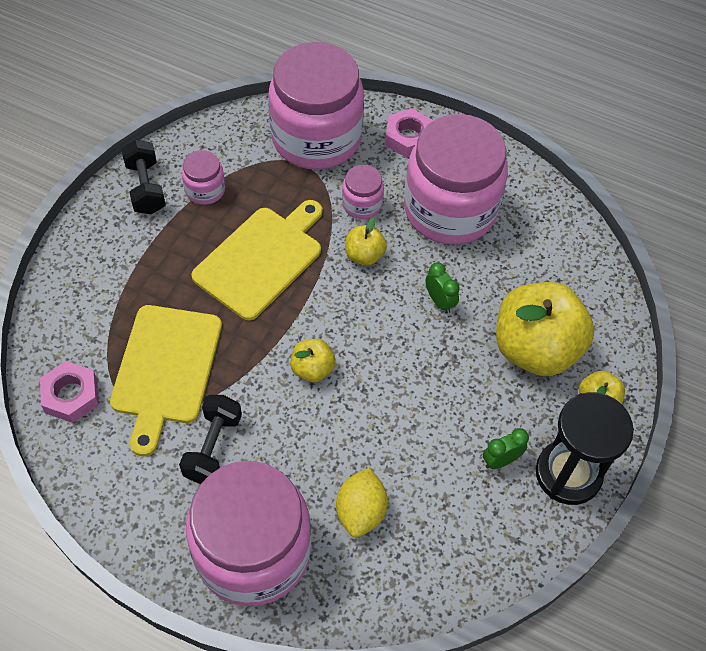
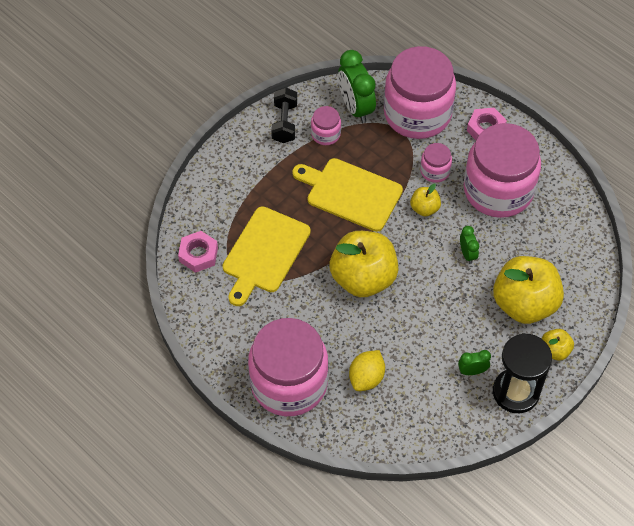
camera: 20 degrees right, 0 degrees up
(213, 447) = (281, 312): black dumbbell -> none
(235, 148) = (356, 107): none -> green clock
(261, 259) = (350, 193): yellow cutting board -> yellow cutting board turned 120 degrees counterclockwise
(312, 369) = (363, 278): yellow apple -> yellow apple, size x2.16

